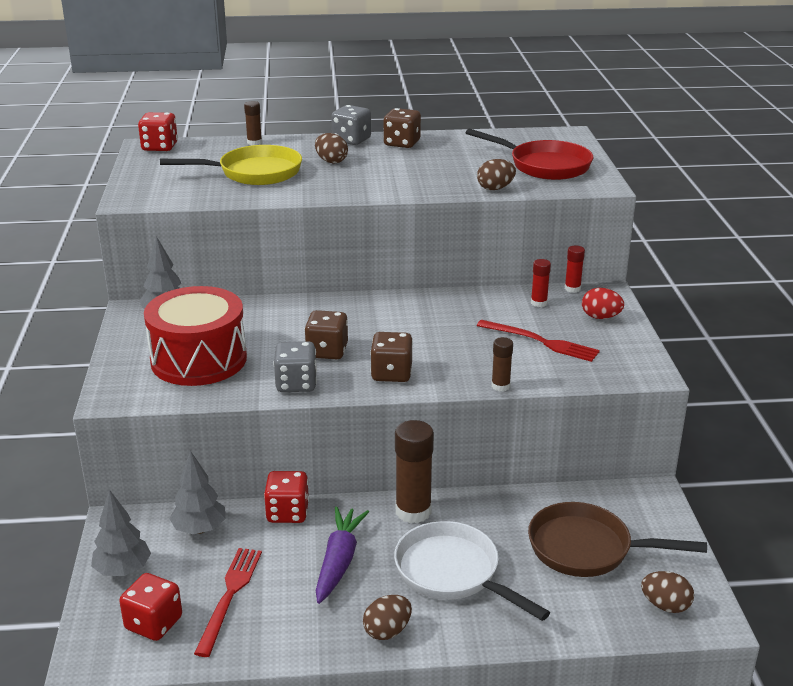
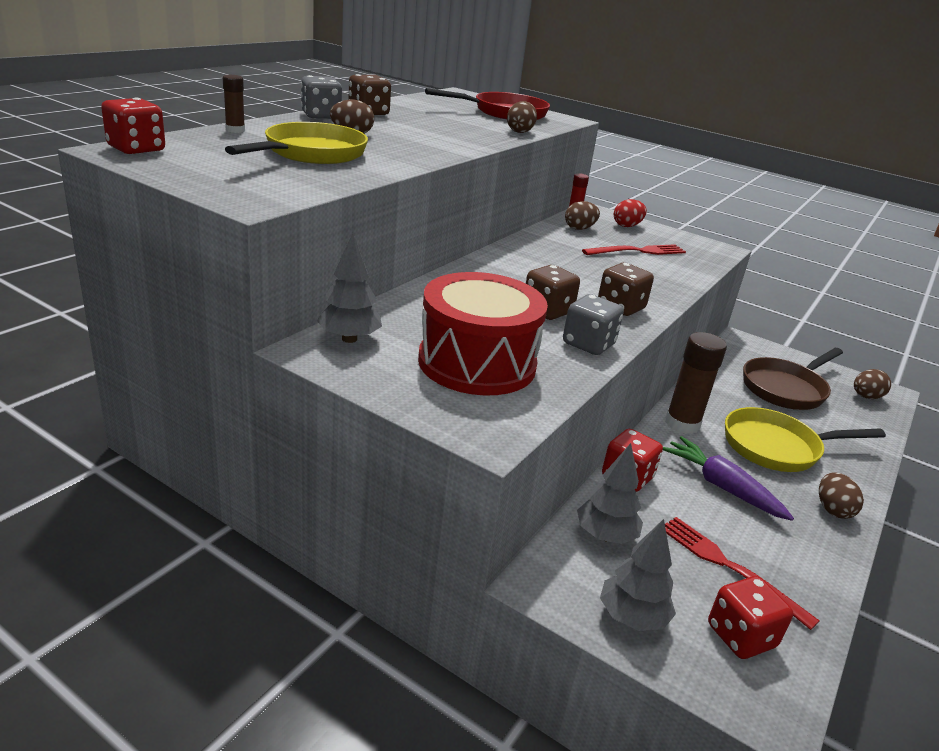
camera: 55 degrees left, 0 degrees up
(452, 573) = (776, 447): white pan -> yellow pan
(500, 386) = (687, 287): brown glue stick -> none
(539, 303) = (579, 228): red glue stick -> brown egg

